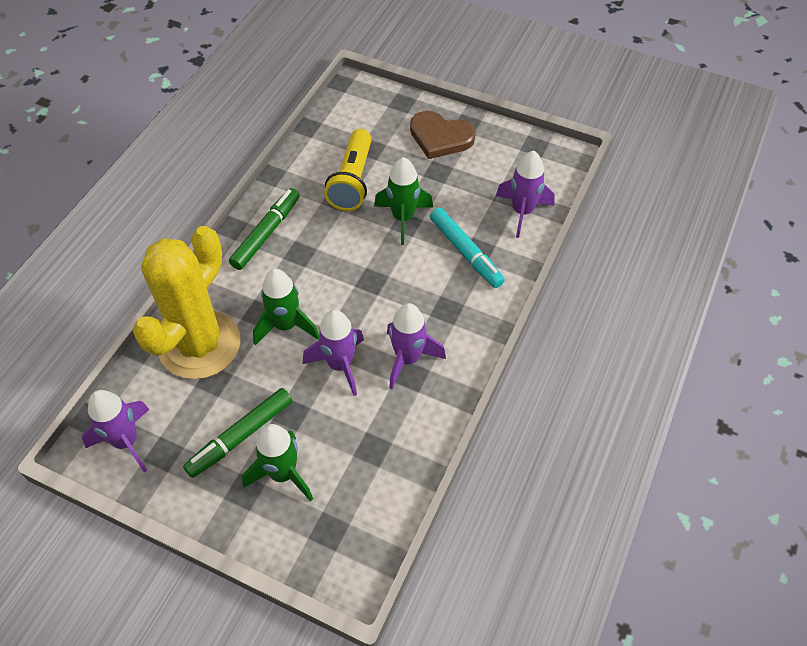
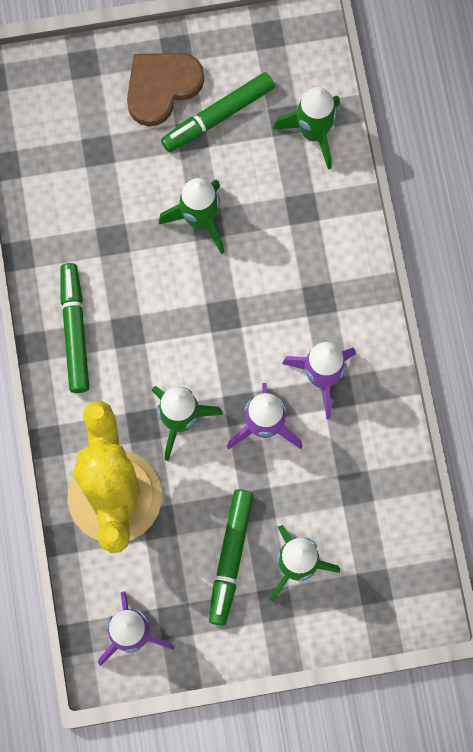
camera: 35 degrees left, 20 degrees up
(352, 181) = (112, 207): yellow flashlight -> none
(440, 137) = (161, 87): brown heart -> brown heart turned 150 degrees clockwise
(464, 170) = (218, 116): none -> green marker
(465, 252) = (291, 220): turquoise marker -> none
(522, 212) = (313, 133): purple rocket -> green rocket

